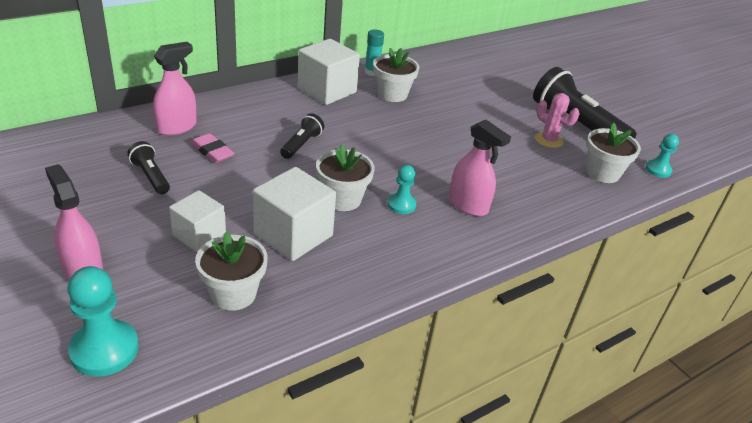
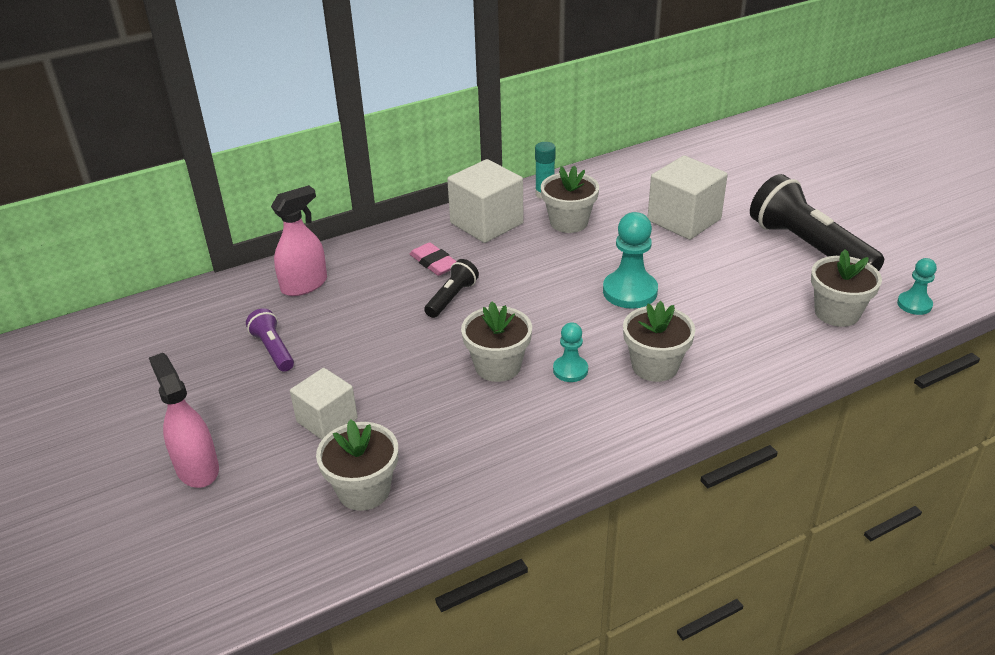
camera: 10 degrees right, 0 degrees up
(104, 350) = (220, 560): turquoise pawn -> turquoise pawn (630, 291)
(150, 176) = (273, 349): black flashlight -> purple flashlight
(212, 151) = (345, 313): pink eraser -> pink eraser (434, 263)
(293, 235) = (436, 415): white cube -> white cube (684, 220)
(468, 205) = (655, 366): pink spray bottle -> white flower pot
(548, 140) = (769, 272): pink cactus -> none

